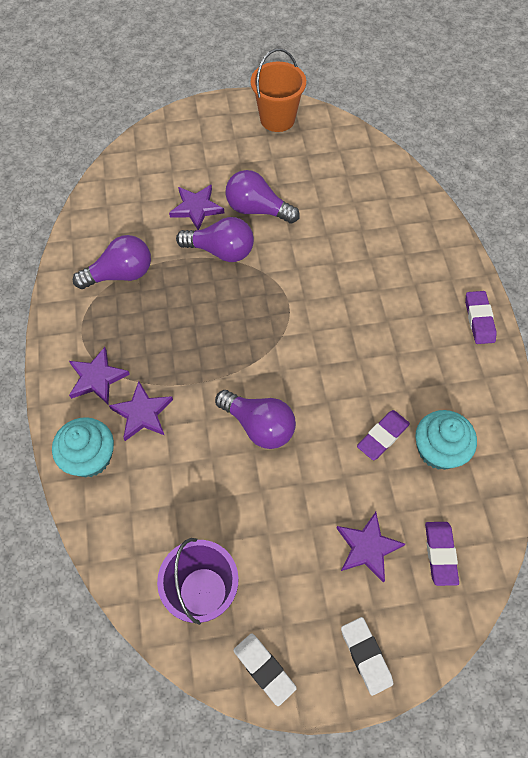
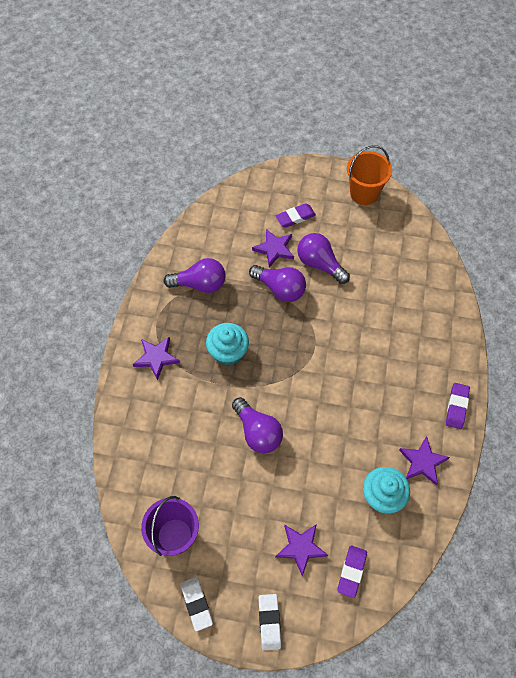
camera: 20 degrees right, 0 degrees up
(90, 457) = (132, 414): turquoise cupcake -> turquoise cupcake (228, 352)
(142, 413) = (179, 394): purple star -> purple star (422, 462)
(382, 436) = (344, 471): purple eraser -> purple eraser (295, 217)

